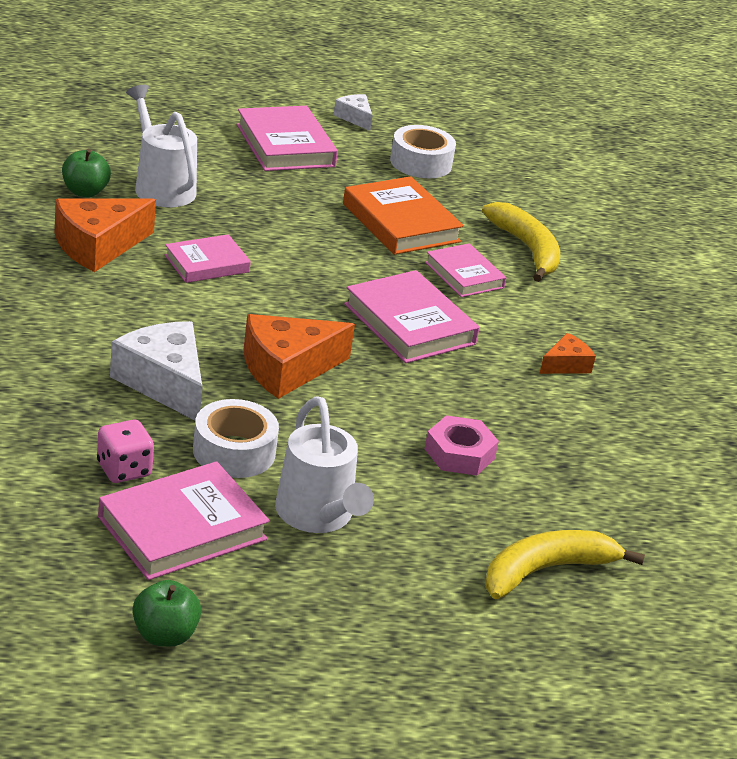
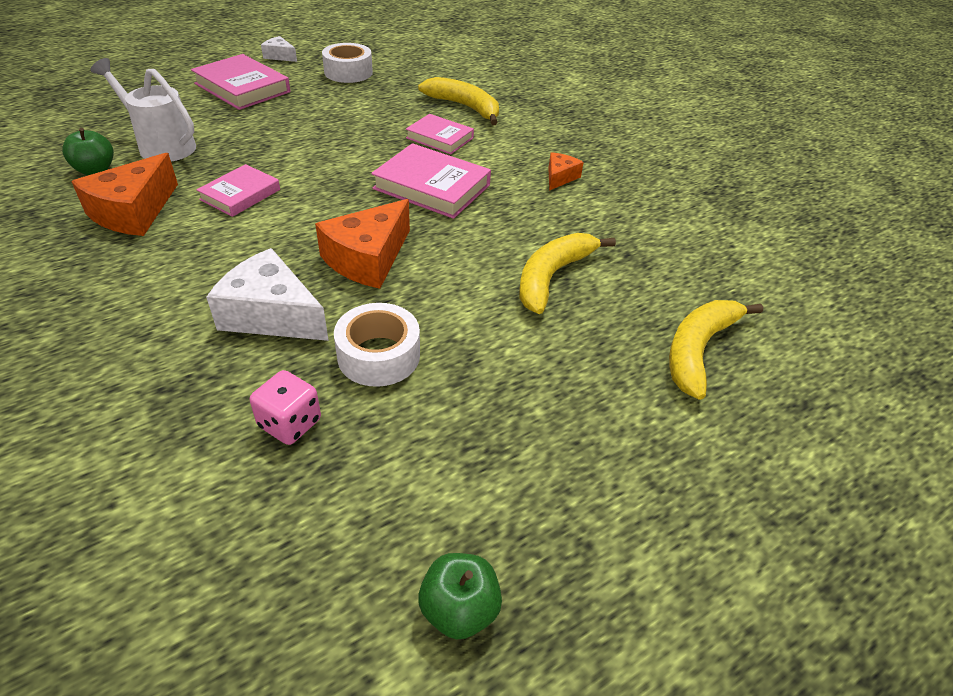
camera: 25 degrees left, 10 degrees up
(182, 528) = (388, 462): pink book -> none
(318, 516) = (496, 387): white watering can -> none
(401, 223) = (367, 116): orange book -> none
(459, 454) = (552, 276): pink nut -> yellow banana

